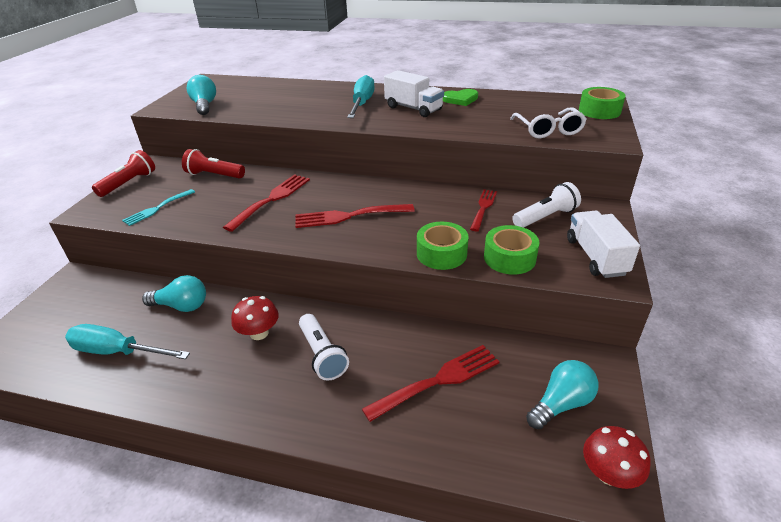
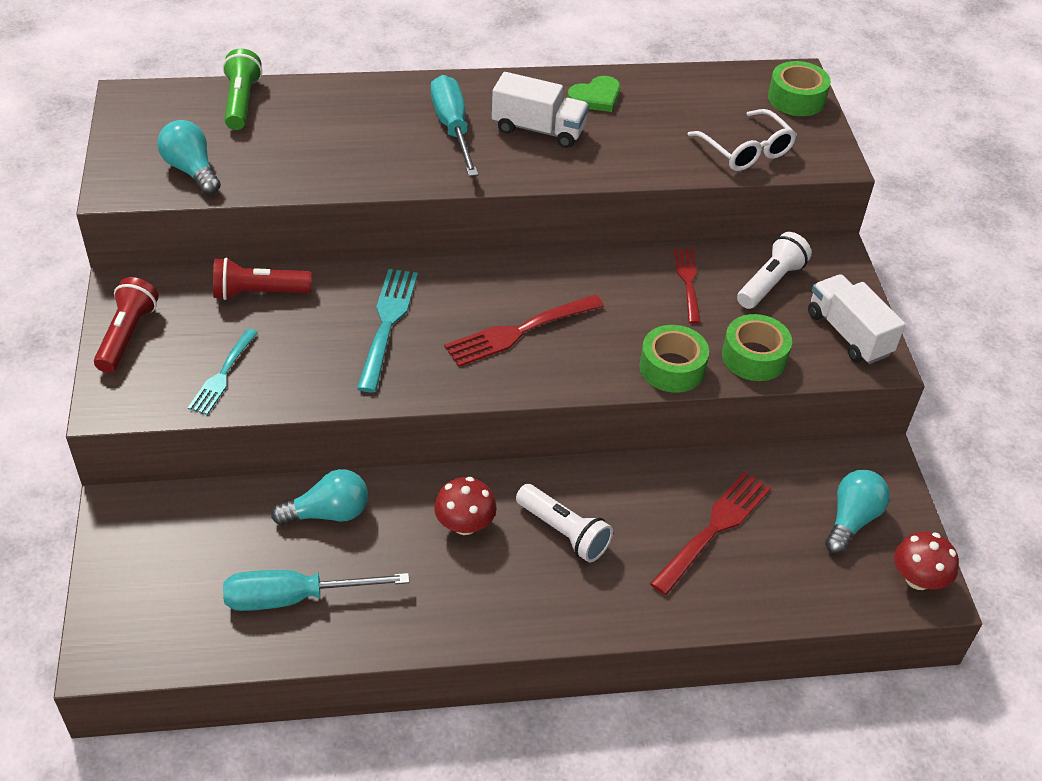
camera: 25 degrees left, 10 degrees up
(258, 85) = (241, 102): none -> green flashlight
(271, 199) = (387, 324): red fork -> turquoise fork

